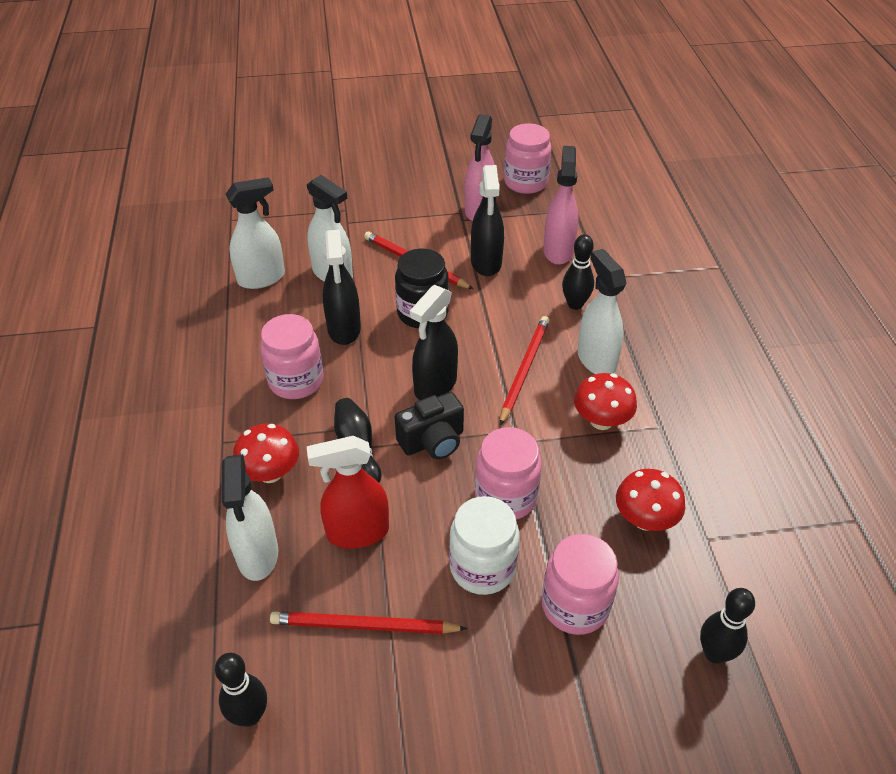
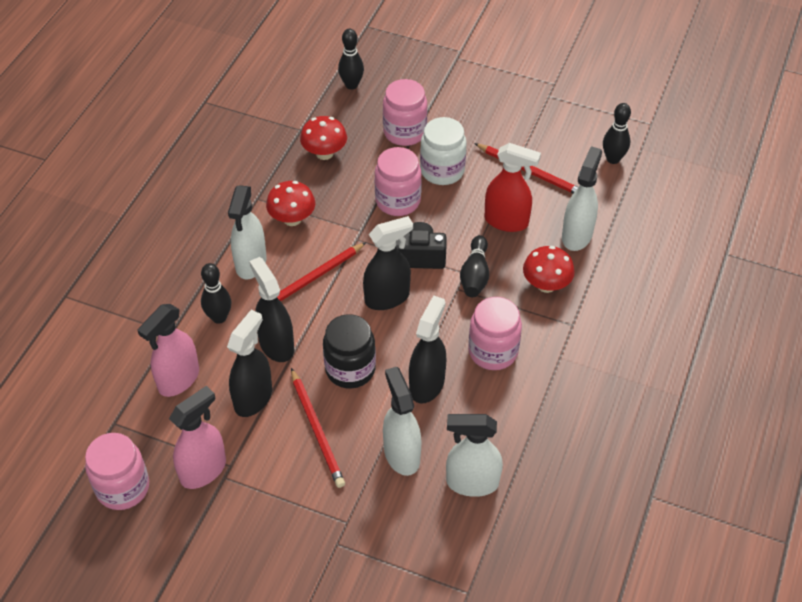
camera: 150 degrees left, 5 degrees up
(504, 305) = (276, 345): none -> black spray bottle

